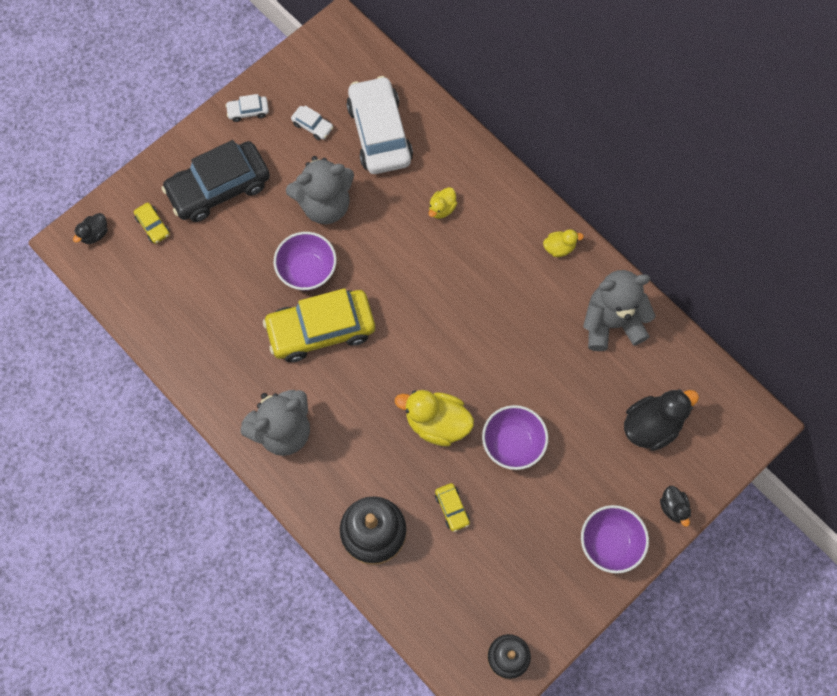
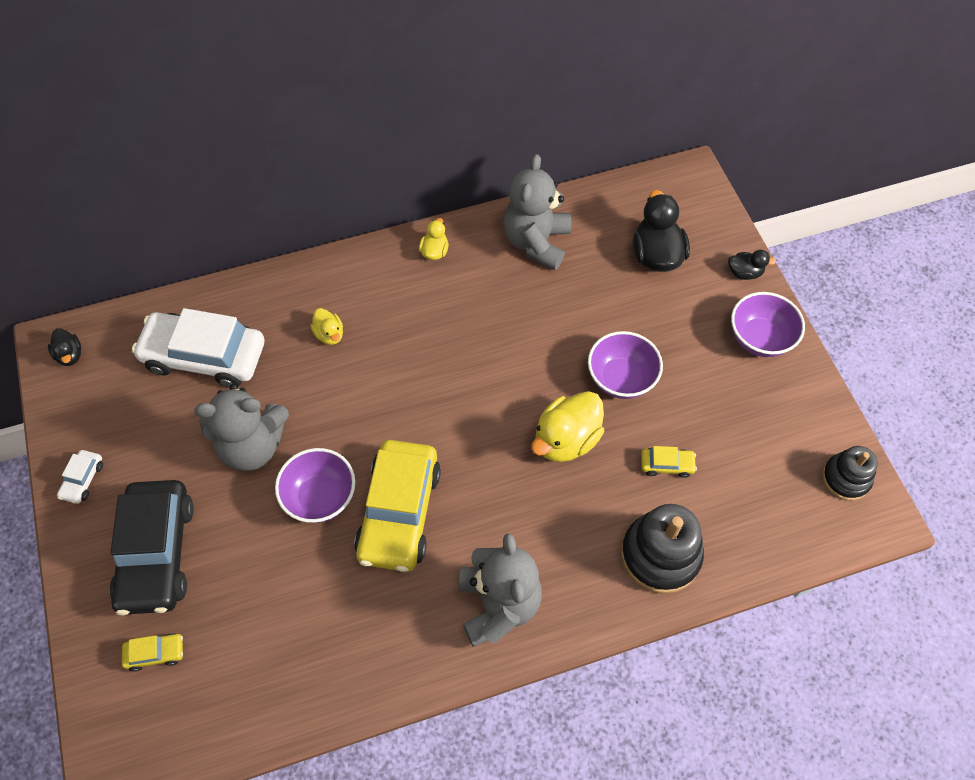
camera: 65 degrees left, 10 degrees down
(95, 234) = (119, 734): black duck -> black duck (70, 355)
(312, 126) = (149, 419): white car -> none
(325, 205) = (253, 446): grey teddy bear -> grey teddy bear turned 75 degrees clockwise

